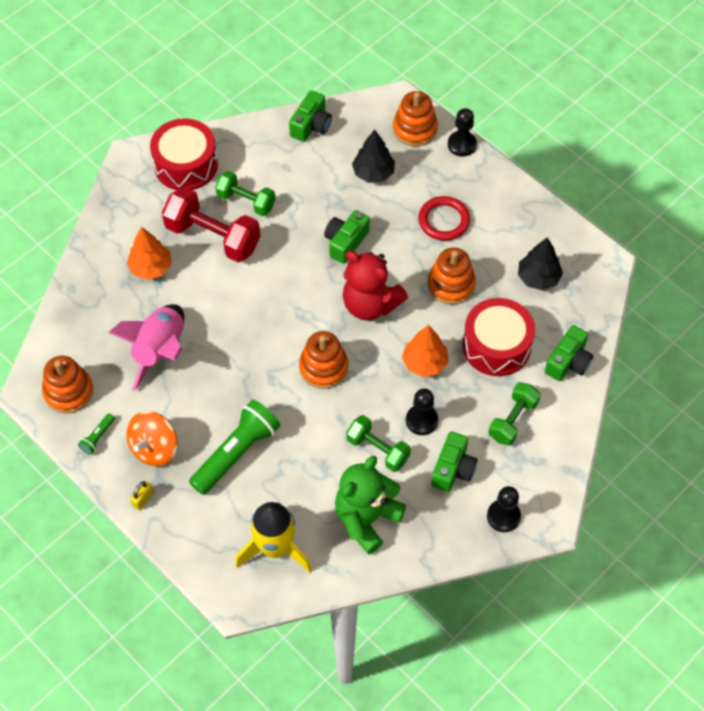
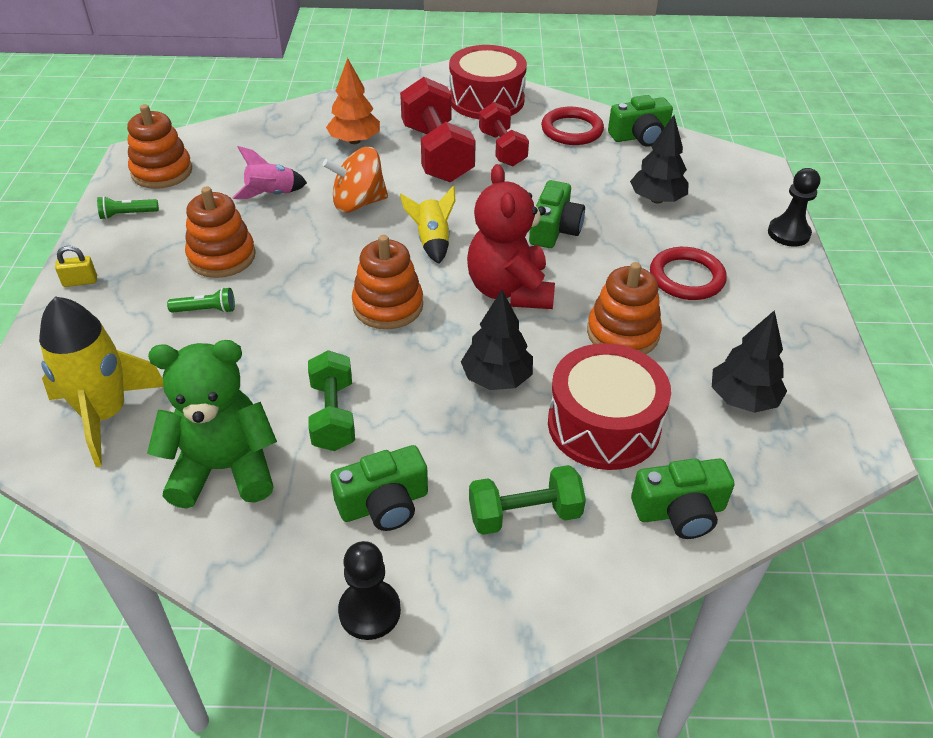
camera: 45 degrees right, 15 degrees down
(154, 448) = (152, 254): orange spinning top -> orange spinning top (358, 203)
(160, 350) = (271, 194): pink rocket -> pink rocket, size x0.58
(237, 453) = (206, 310): green flashlight -> green flashlight, size x0.43
(246, 201) = (502, 149): green dumbbell -> red dumbbell
(267, 151) = (572, 130): none -> red ring
(293, 306) = (432, 241): none -> yellow rocket
(345, 242) = (554, 229): green camera -> green camera turned 120 degrees clockwise
(415, 129) = (747, 194): orange stacking toy -> orange stacking toy (222, 257)
(421, 420) = (418, 427): black pawn -> none
(424, 363) = (497, 378): orange tree -> black tree

